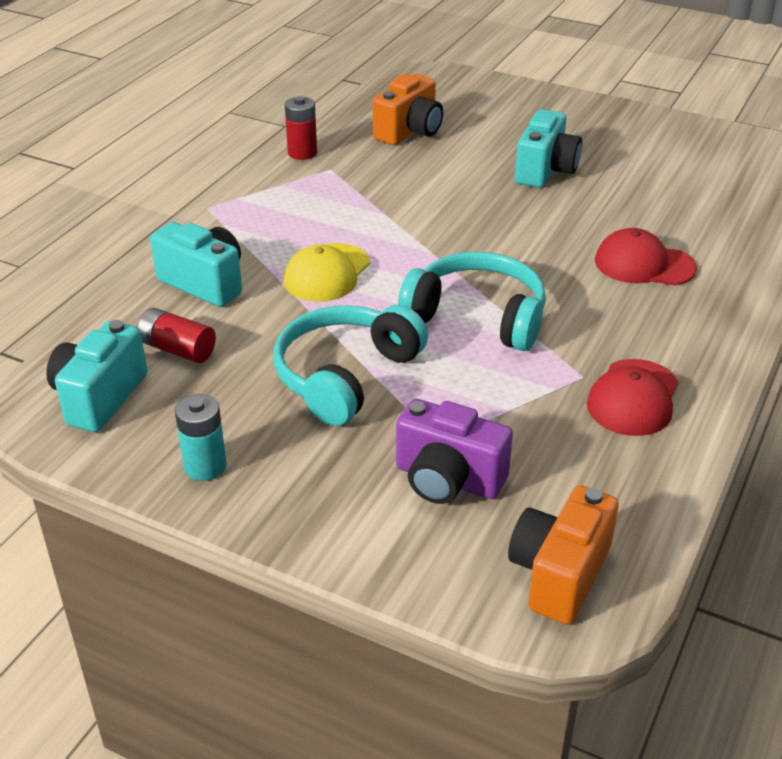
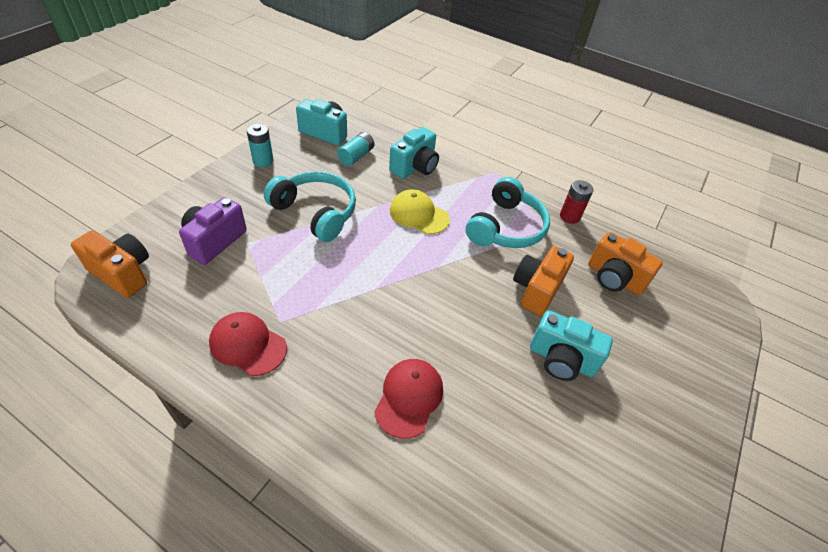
camera: 90 degrees right, 10 degrees up
(177, 349) = (356, 156): red battery -> turquoise battery
(447, 181) = (536, 290): none -> orange camera
(477, 316) = (359, 278): turquoise headphones -> turquoise headphones (506, 227)

